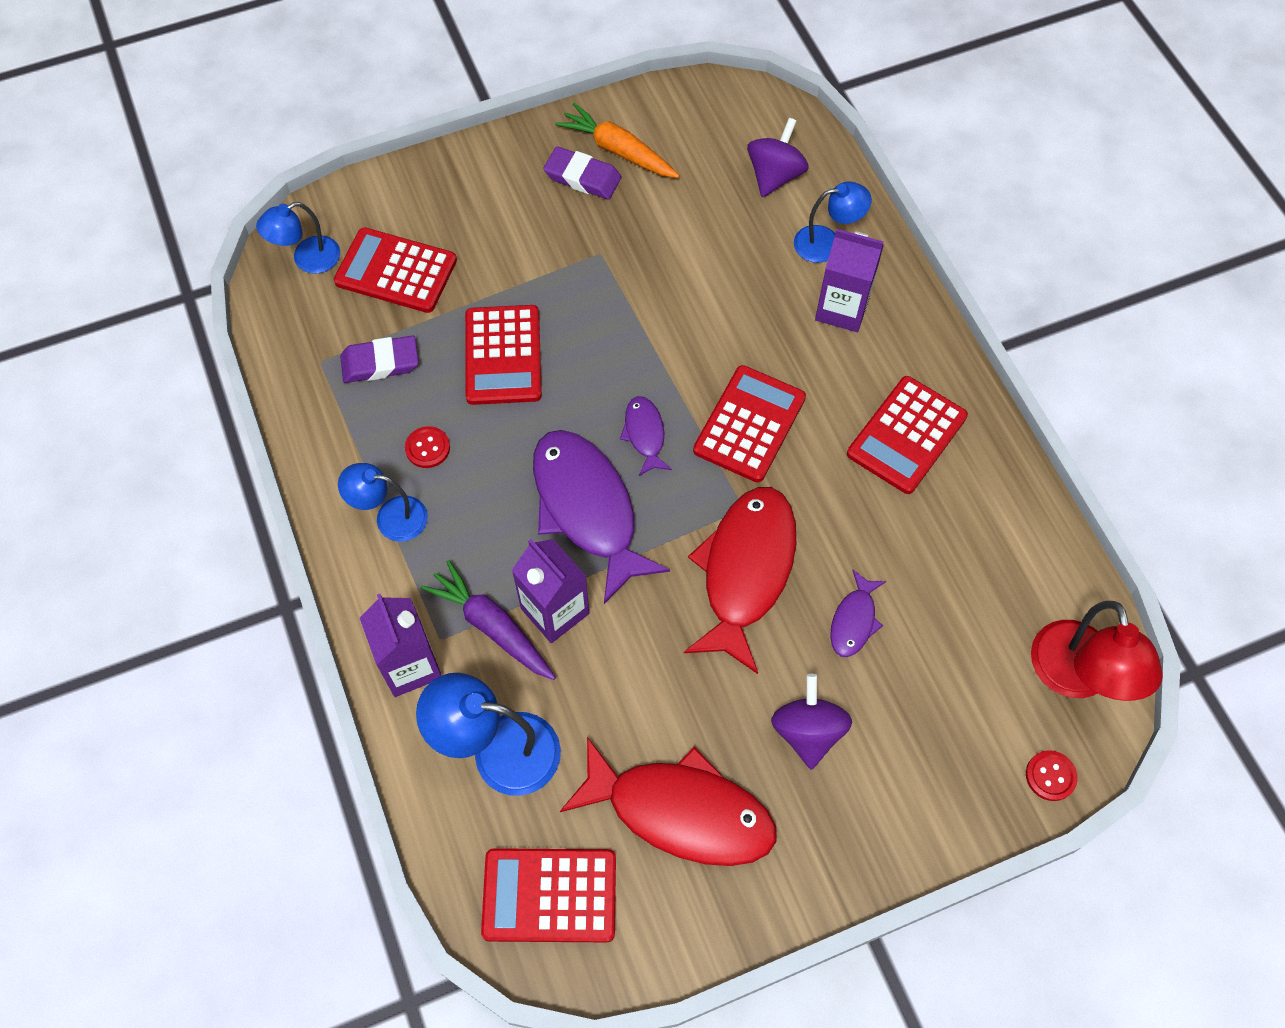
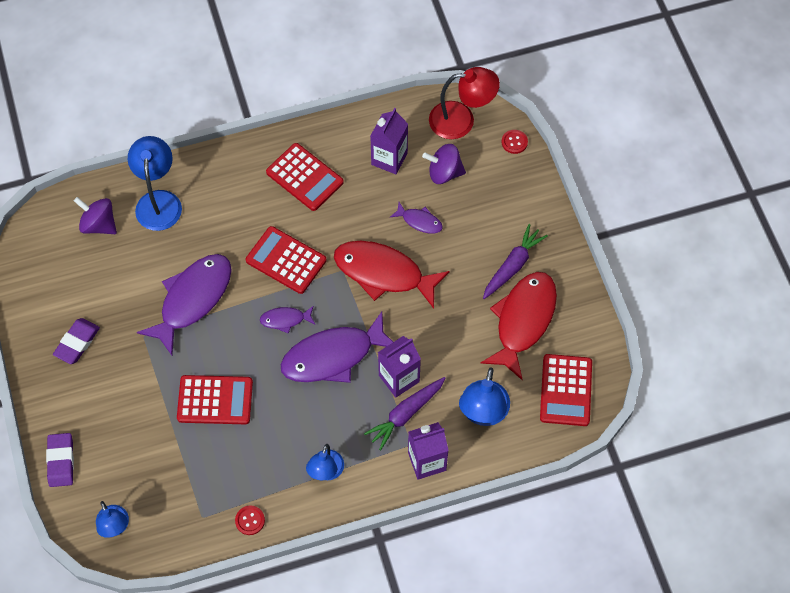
camera: 85 degrees left, 0 degrees up
(380, 363) = (209, 478): purple eraser -> purple eraser (61, 461)
(396, 271) = (136, 467): red calculator -> none
(427, 448) = (278, 449): red button -> red button (250, 520)
(618, 150) = (58, 318): orange carrot -> none
(666, 307) = (193, 299): none -> purple fish
(789, 787) = (512, 266): none -> purple carrot
(807, 731) = (482, 253): purple spinning top -> purple spinning top (444, 173)
(827, 243) = (158, 201): blue lamp -> blue lamp, size x1.55
(842, 309) = (210, 199): purple carton -> purple carton (389, 159)

